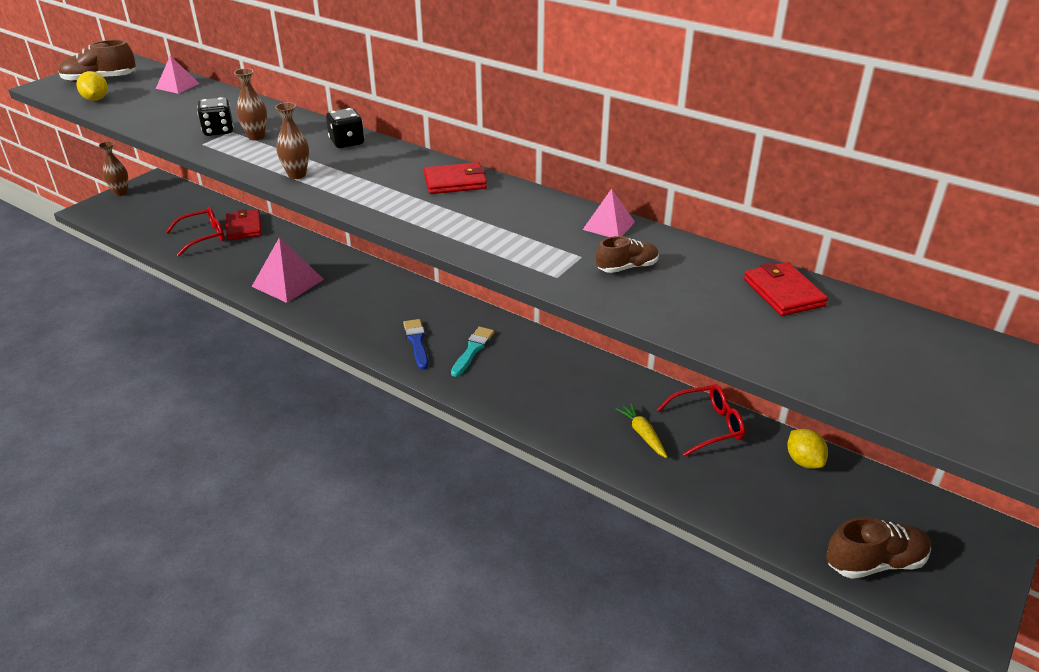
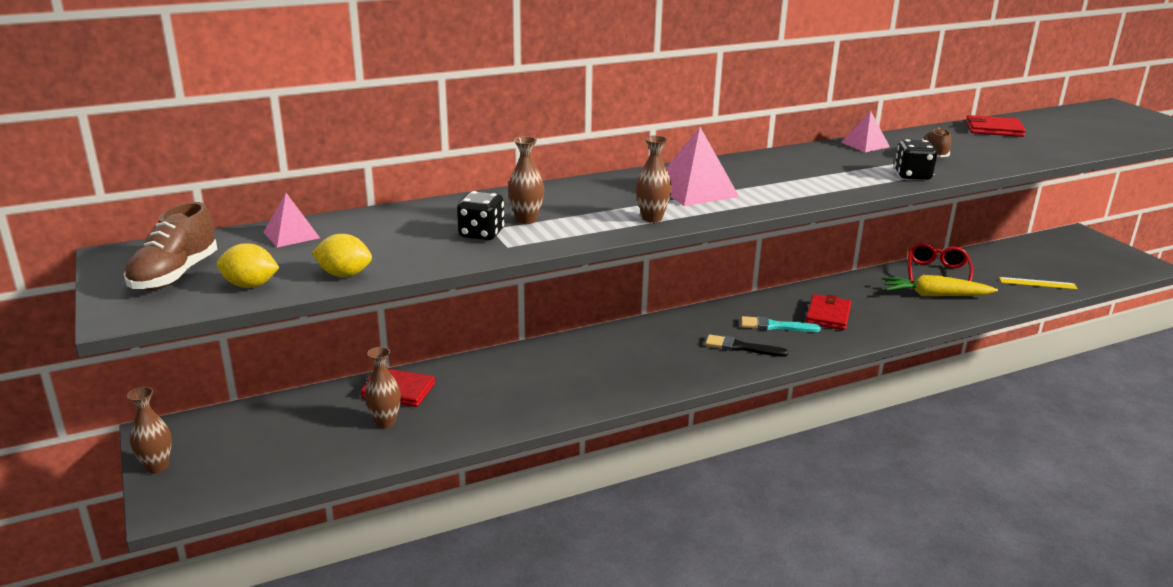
camera: 60 degrees left, 10 degrees down
(203, 237) = (385, 422): red glasses -> brown vase
(287, 282) = (562, 389): pink pyramid -> pink pyramid (695, 190)
(347, 142) = (598, 188): black dice -> black dice (912, 175)
(417, 342) = (741, 347): blue brush -> black brush
(455, 182) = (738, 168): red wallet -> red wallet (828, 315)
(473, 350) = (775, 326): turquoise brush -> turquoise brush turned 45 degrees counterclockwise
(642, 434) = (934, 295): yellow carrot -> yellow carrot, size x1.63
(768, 512) = (1037, 283): none -> yellow ruler
(803, 461) = (990, 257): yellow lemon -> yellow lemon (344, 274)
(874, 562) = (1094, 270): brown shoe -> none

